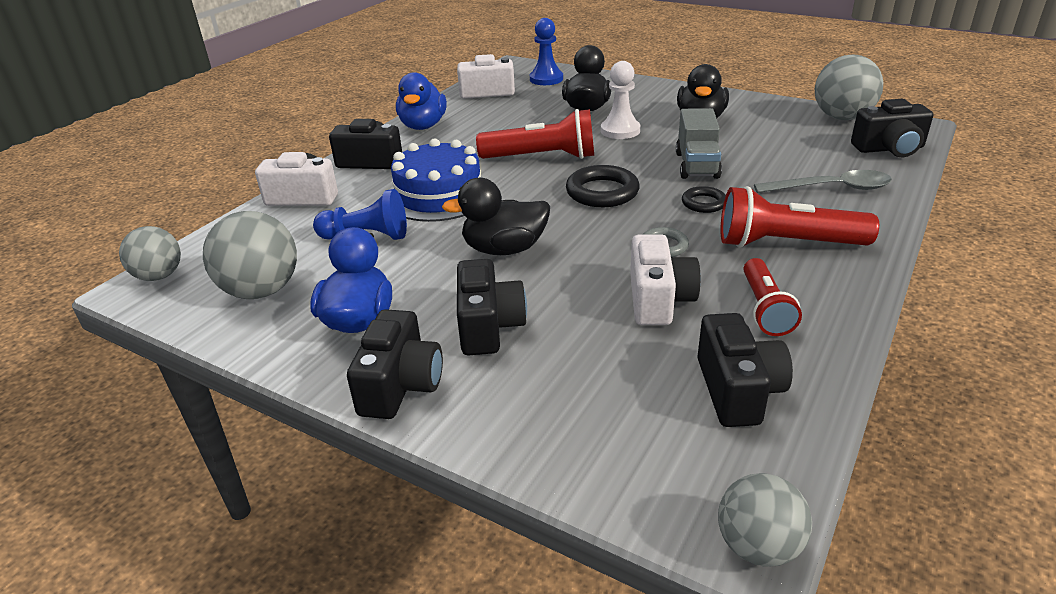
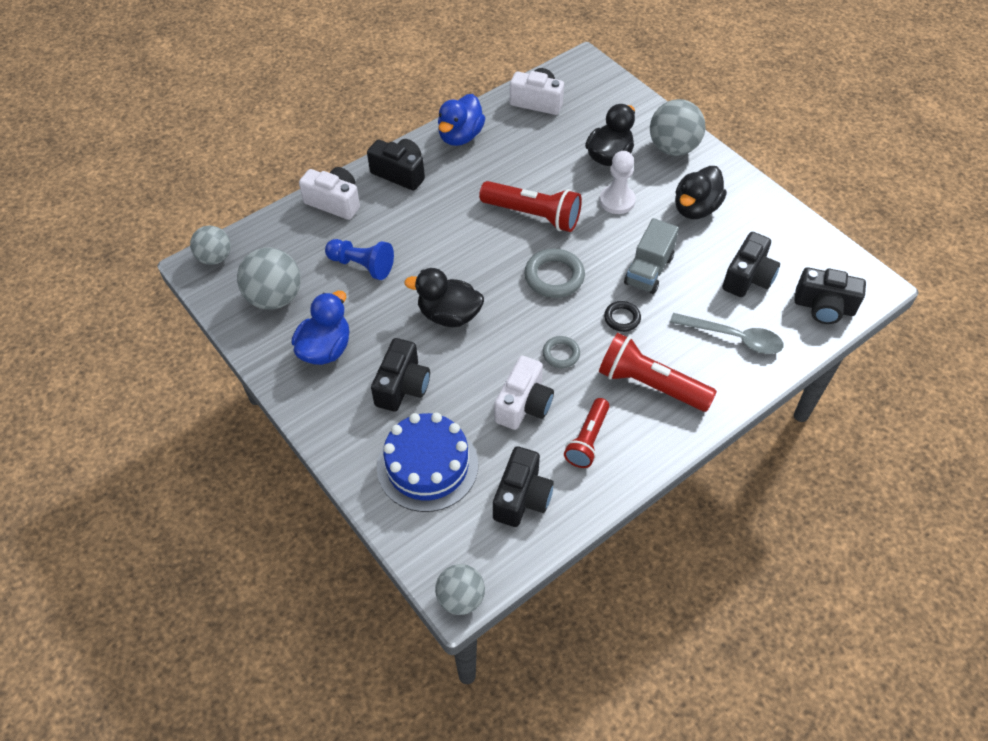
camera: 20 degrees right, 20 degrees up
(400, 385) = (328, 415): black camera -> black camera (748, 277)
(439, 195) = (432, 235): blue cake -> blue cake (427, 466)
(546, 79) = (600, 98): blue pawn -> none
(602, 192) = (554, 276): black ring -> grey ring
(841, 117) = (820, 250): grey ball -> grey ball (673, 148)

